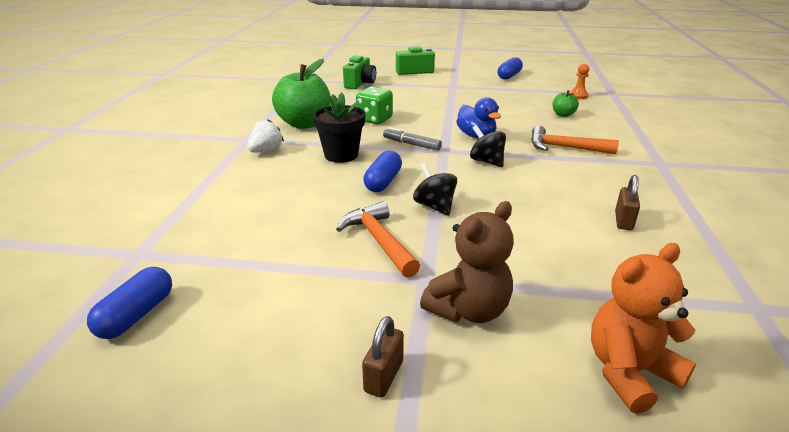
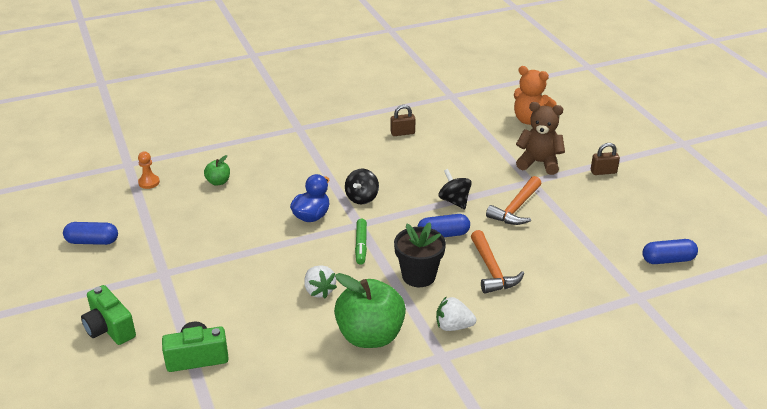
camera: 120 degrees left, 5 degrees up
(374, 120) = (319, 291): green dice -> white strawberry
(411, 144) = (361, 245): grey marker -> green marker
(434, 206) = (454, 201): black spinning top -> black spinning top turned 120 degrees clockwise
(564, 148) = (302, 169): orange hammer -> orange hammer (492, 270)

